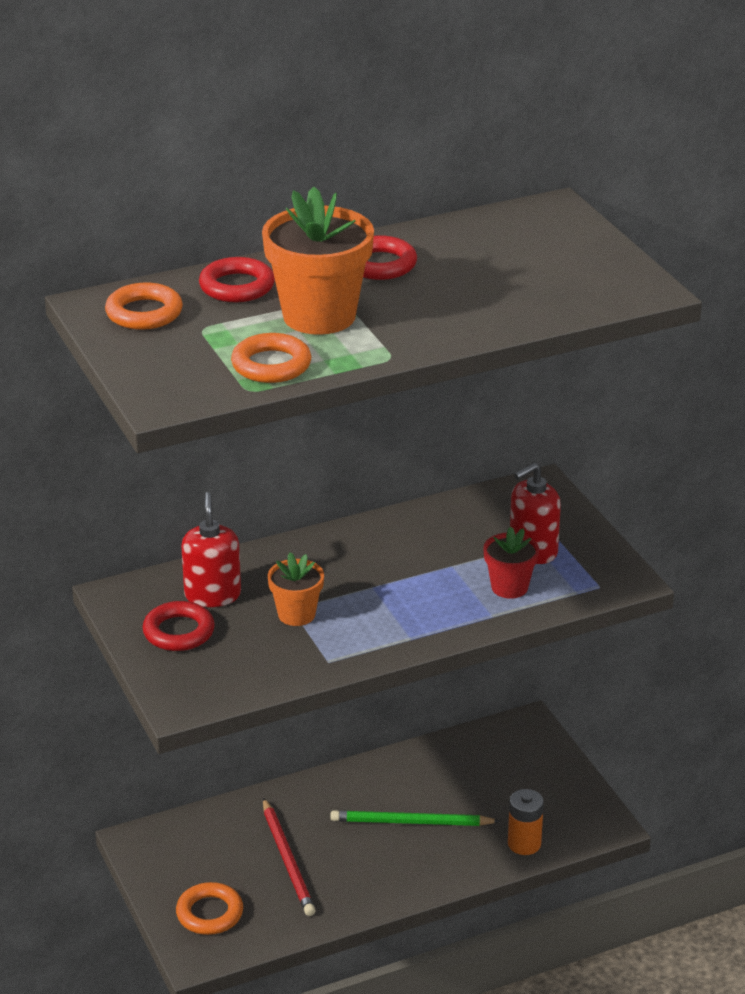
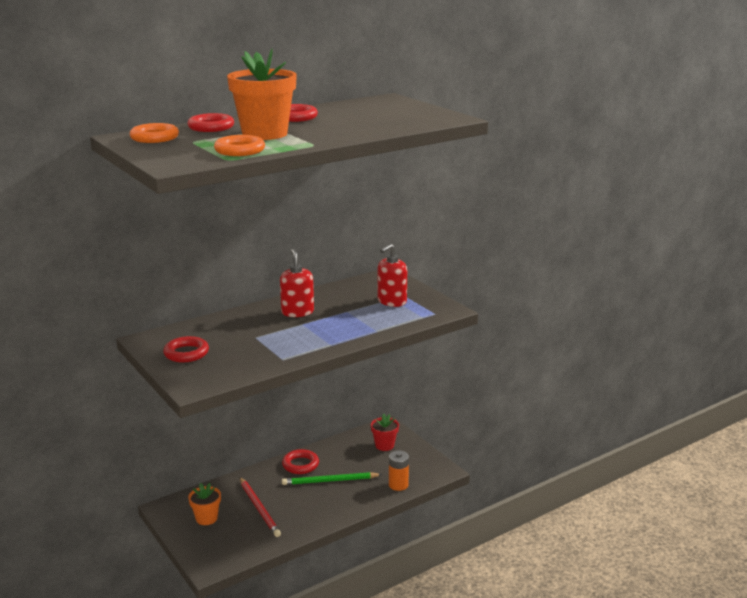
camera: 10 degrees left, 10 degrees down
(209, 913) = (214, 542): orange ring -> none
(212, 595) = (205, 335): red soap dispenser -> red soap dispenser (297, 312)
(296, 614) = (258, 339): orange flower pot -> orange flower pot (206, 518)
(367, 785) = (300, 465): none -> red ring
(509, 587) = (383, 318): red flower pot -> red flower pot (384, 445)

